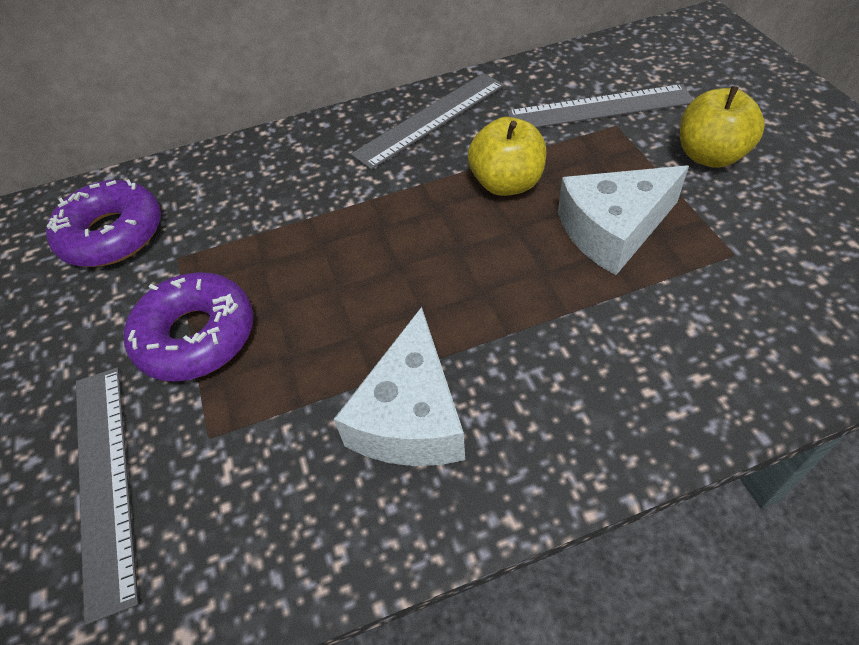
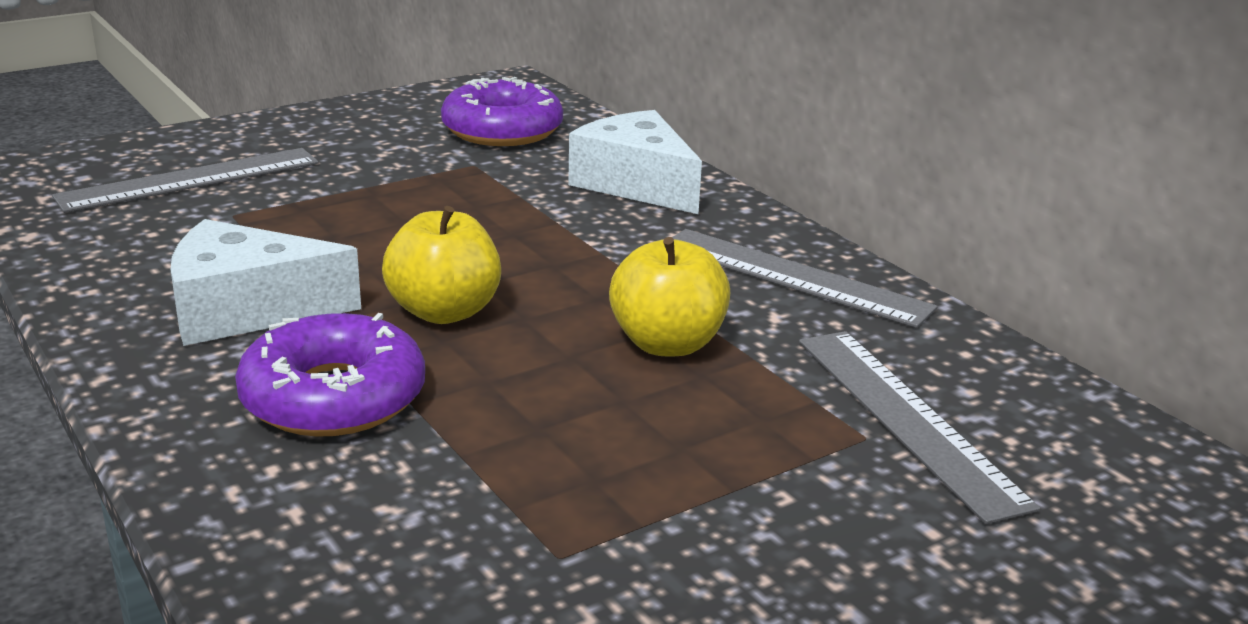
camera: 70 degrees right, 25 degrees down
(196, 336) = (361, 190): purple donut -> purple donut (333, 397)
(613, 230) = (587, 436): white cheese -> white cheese (636, 184)
(710, 156) = (822, 538): yellow apple -> yellow apple (444, 312)

